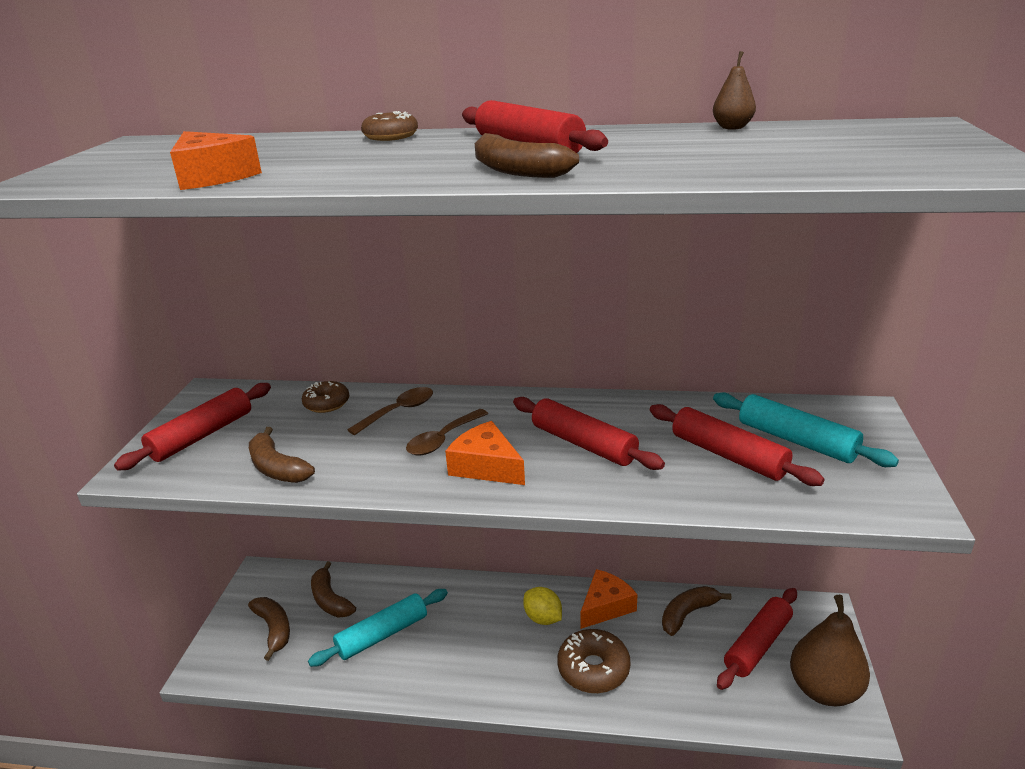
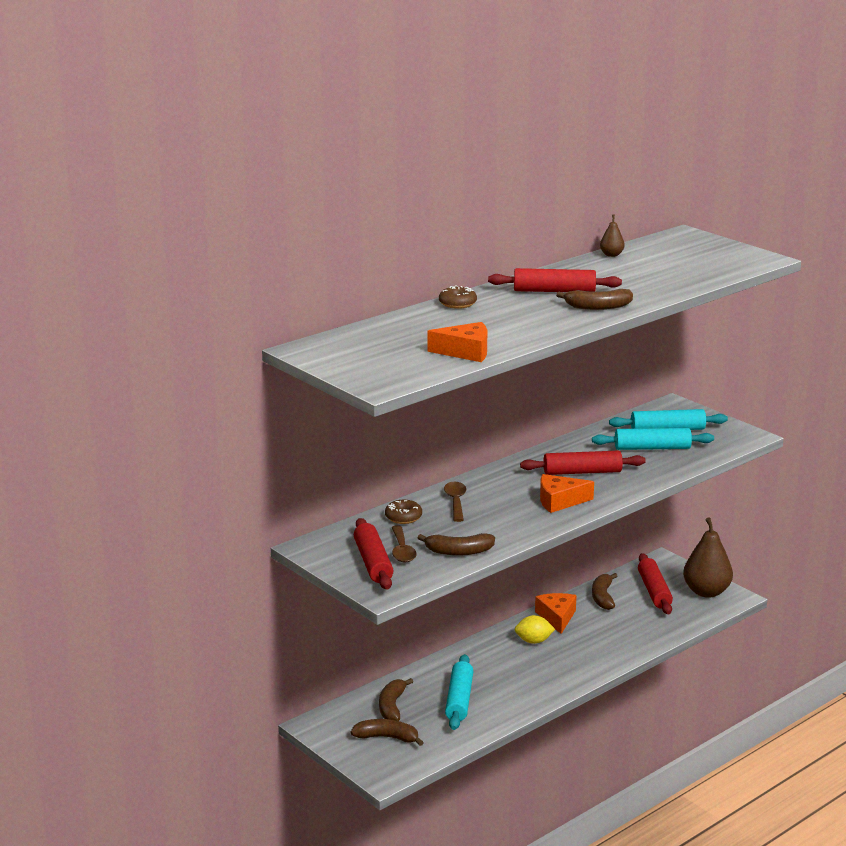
camera: 50 degrees left, 5 degrees down
(330, 600) = (392, 706): brown banana -> brown banana turned 90 degrees clockwise
(443, 440) = (512, 501): brown spoon -> brown spoon (402, 550)
(593, 669) = (596, 645): brown donut -> none
(728, 455) = (652, 448): red rolling pin -> turquoise rolling pin

